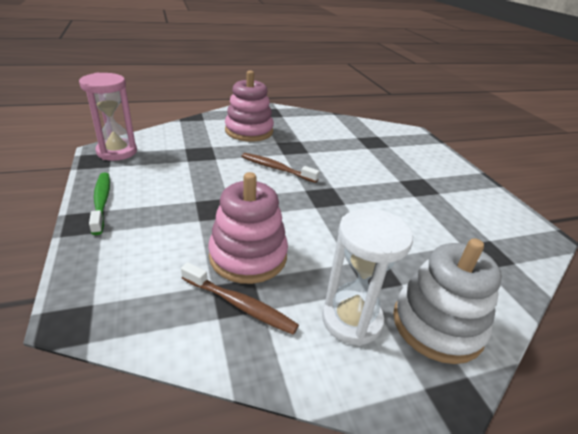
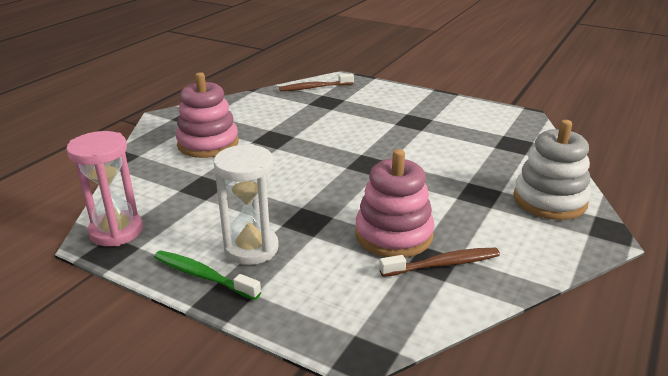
camera: 40 degrees left, 5 degrees down
(276, 168) = (295, 163): brown toothbrush -> brown toothbrush (314, 88)
(351, 320) = (510, 227): white hourglass -> white hourglass (251, 248)

